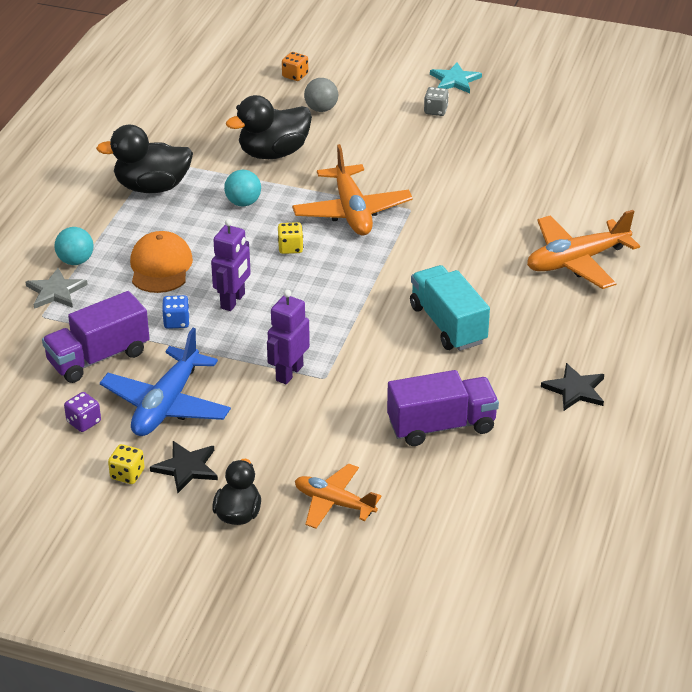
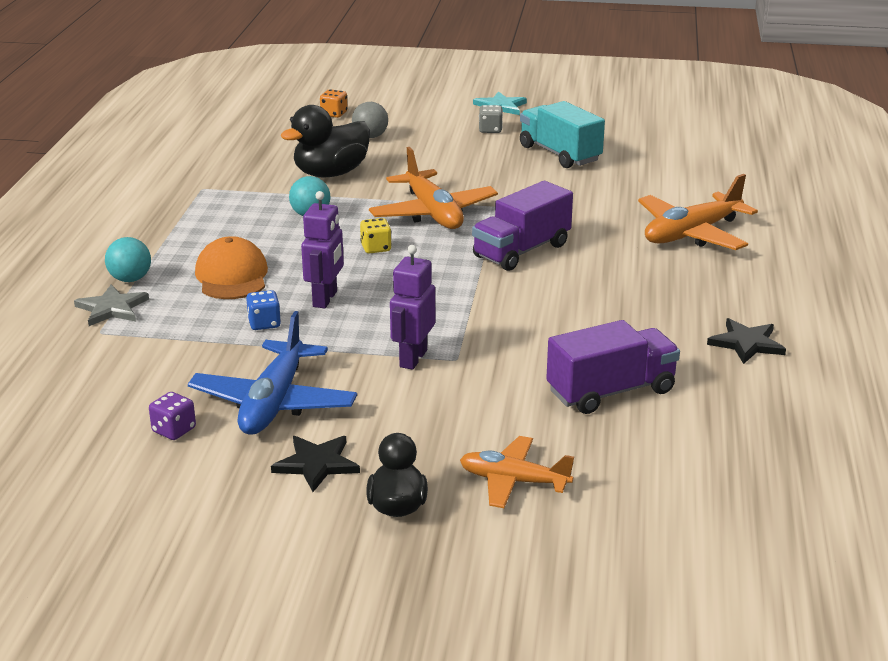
camera: 10 degrees left, 10 degrees down
(98, 357) = (178, 365): purple truck -> purple truck (521, 251)
(127, 474) = (243, 479): yellow dice -> none
(152, 187) = (204, 210): black duck -> none
(448, 324) = (578, 298): turquoise truck -> turquoise truck (560, 154)

